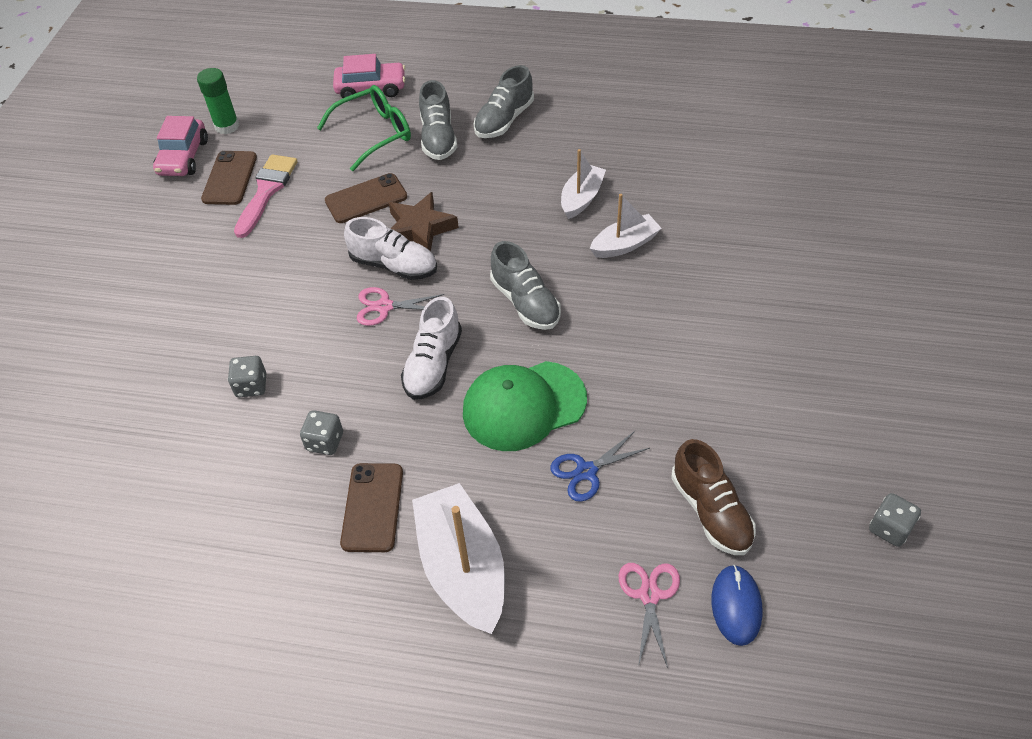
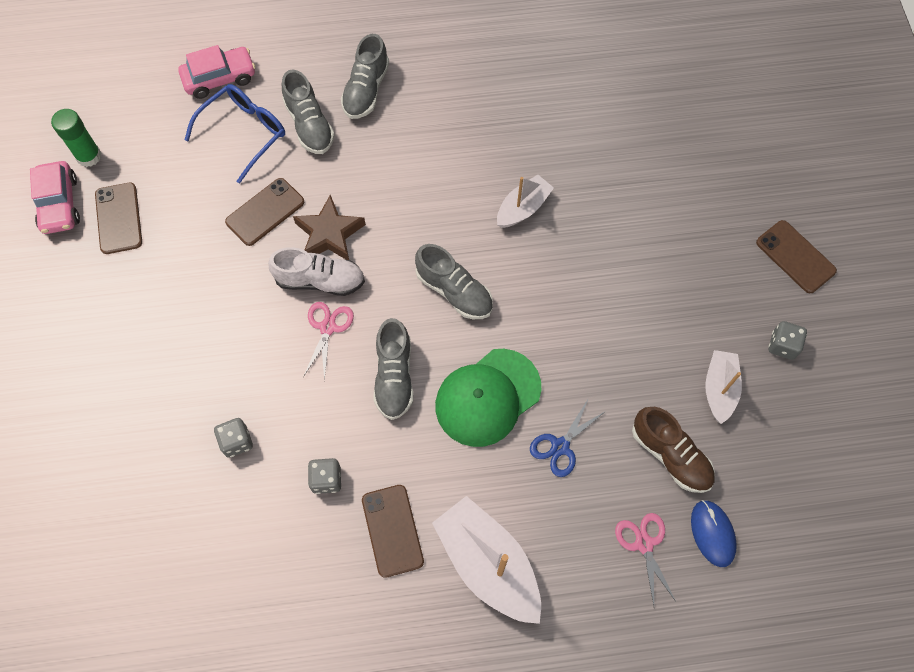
camera: 20 degrees left, 15 degrees up
(266, 191) = (163, 225): pink brush -> none
(375, 133) = (244, 133): green glasses -> blue glasses
(384, 307) = (328, 327): pink scissors -> pink scissors turned 120 degrees clockwise
(433, 364) = (394, 377): white shoe -> grey shoe
(581, 198) = (468, 165): white boat -> white boat (719, 389)
(889, 528) = (810, 432): grey dice -> grey dice (782, 345)
(919, 349) = (795, 257): none -> brown phone

